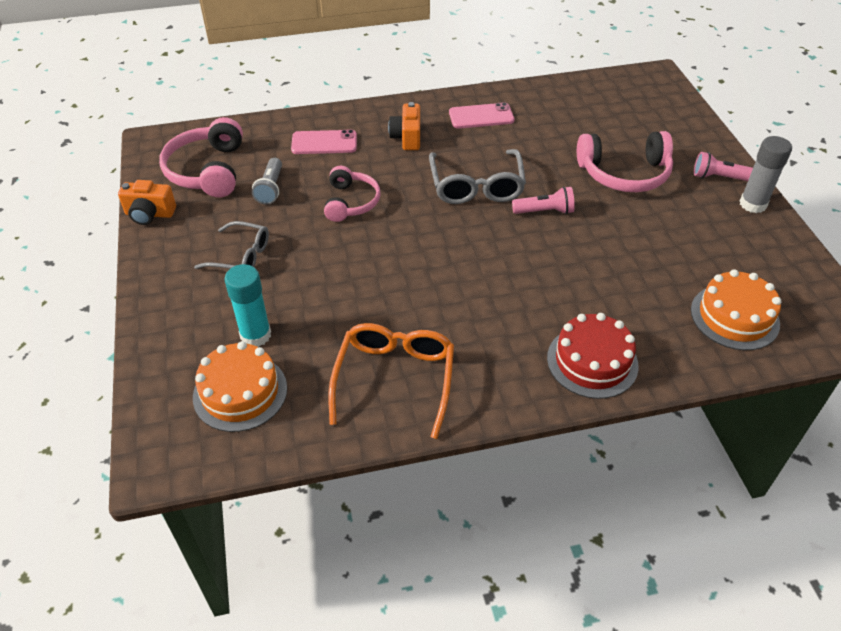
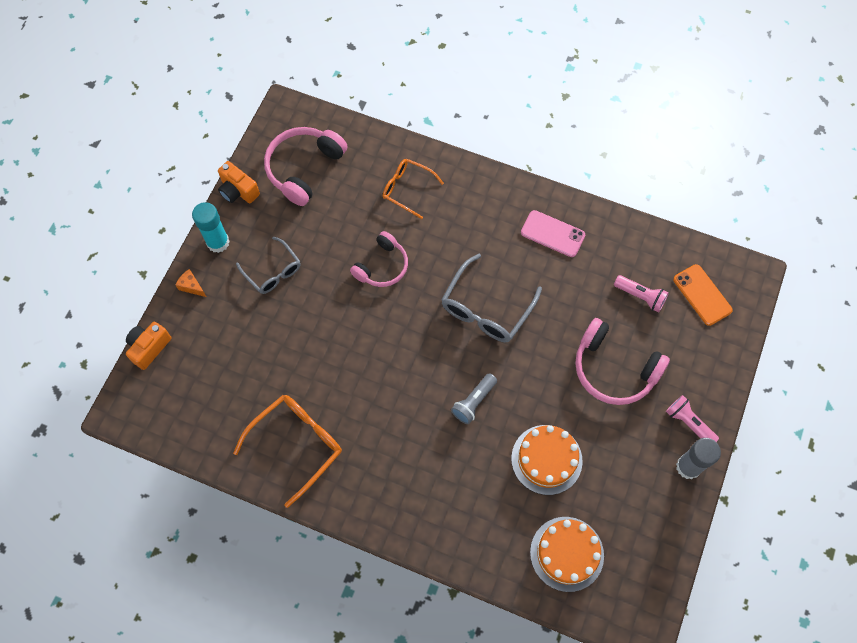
camera: 35 degrees right, 20 degrees up
(157, 309) = (192, 286): none -> orange cheese
(240, 392) = (199, 390): orange cake -> orange cake (546, 459)
(255, 335) = (237, 349): turquoise glue stick -> turquoise glue stick (218, 242)
(270, 188) = (335, 216): grey flashlight -> grey flashlight (474, 402)
(324, 143) = (407, 189): pink phone -> orange glasses
(407, 138) = (474, 222): orange camera -> orange camera (149, 348)
(544, 211) = (516, 367): pink flashlight -> pink flashlight (640, 296)
(592, 361) = (433, 519): red cake -> none
(636, 100) = (702, 295): none -> orange phone

